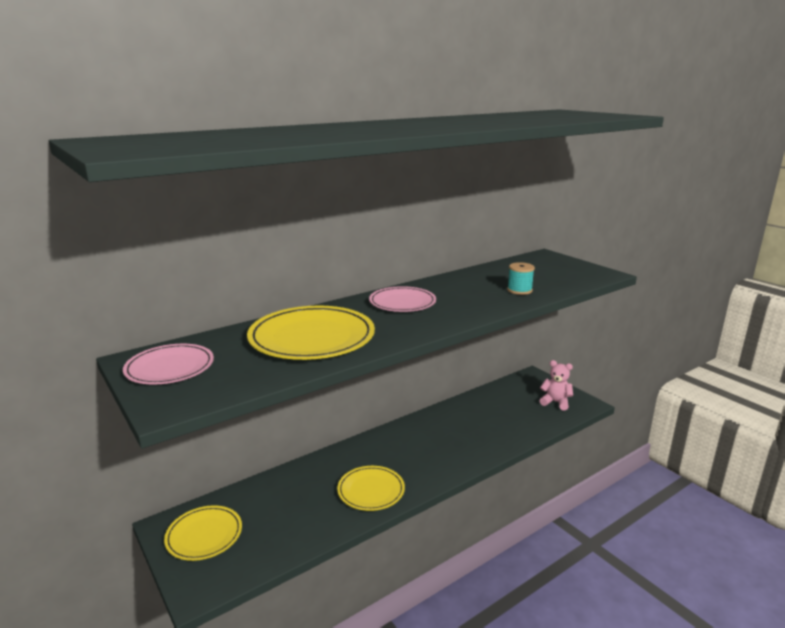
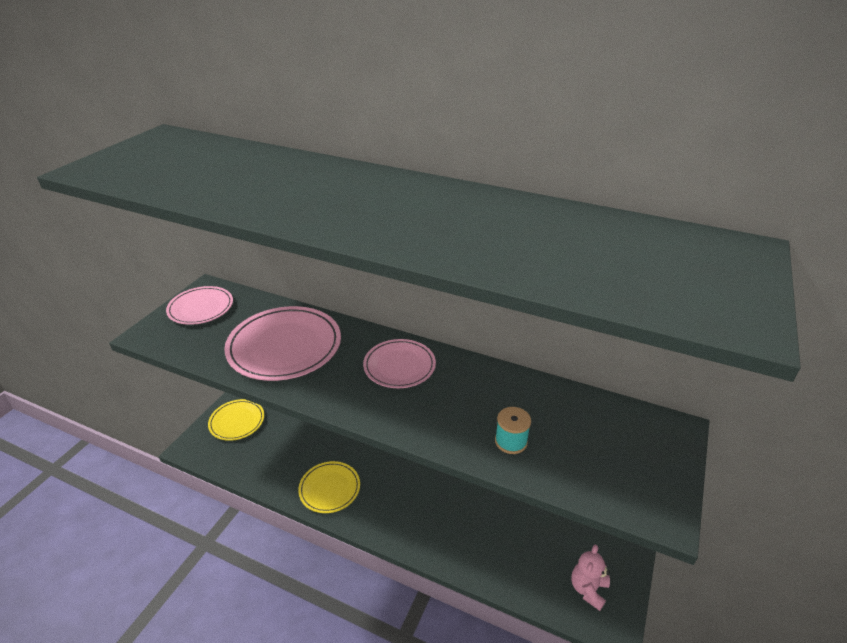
camera: 60 degrees right, 15 degrees up
(312, 338) = (284, 346): yellow plate -> pink plate
(555, 402) = (588, 589): pink teddy bear -> pink teddy bear turned 150 degrees counterclockwise

